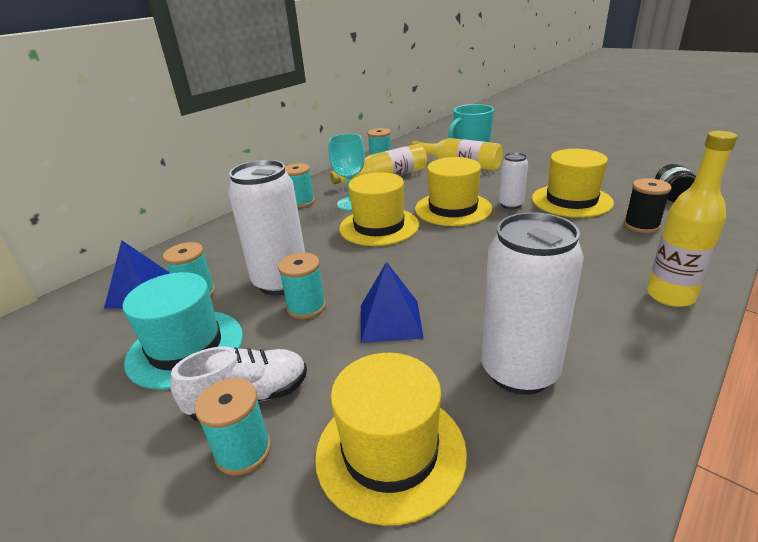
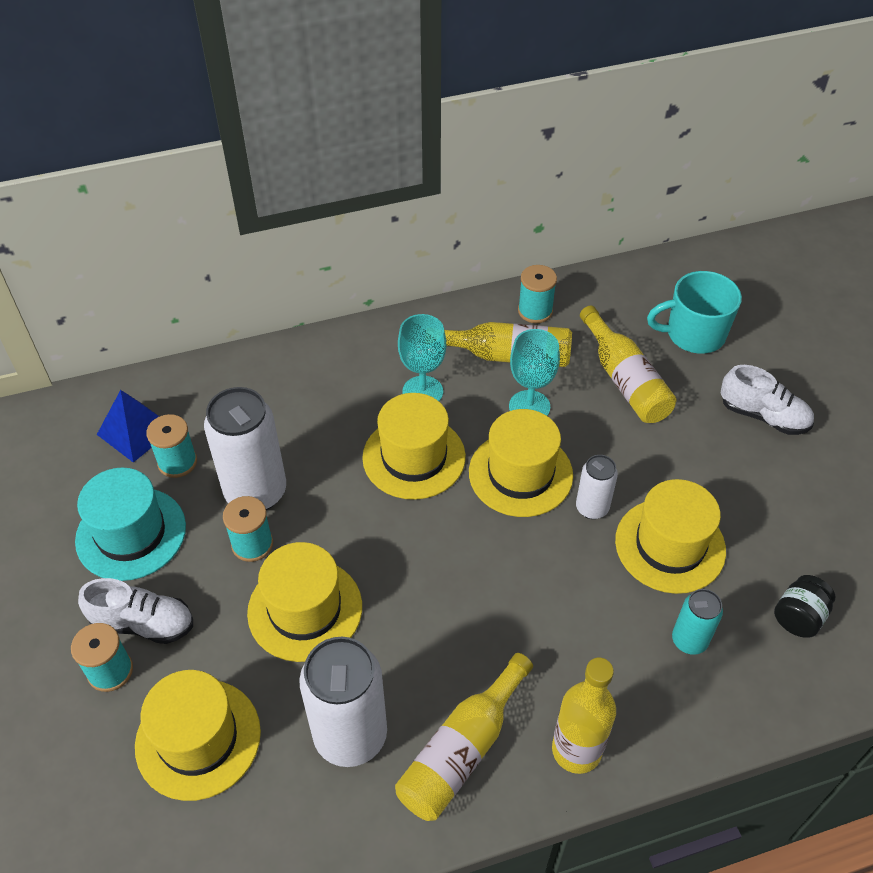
camera: 30 degrees right, 20 degrees up
(301, 202) = (372, 354): turquoise spool -> none
(390, 321) = (305, 609): blue pyramid -> yellow hat
(423, 187) = (529, 407): none -> turquoise goblet
(541, 152) = (763, 416): none -> white shoe
(607, 335) = (462, 750): none -> yellow bottle
(641, 225) = (689, 640): black spool -> turquoise can

